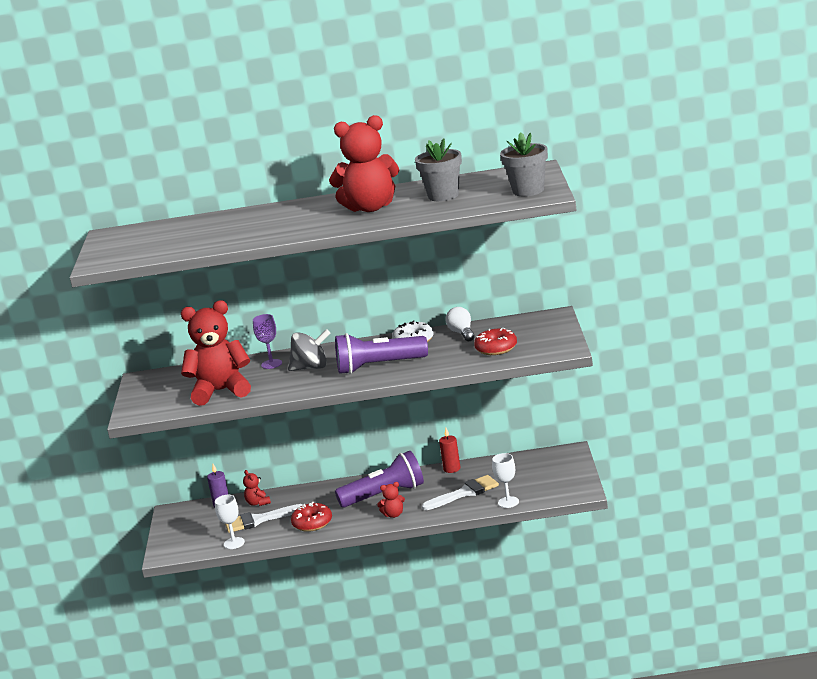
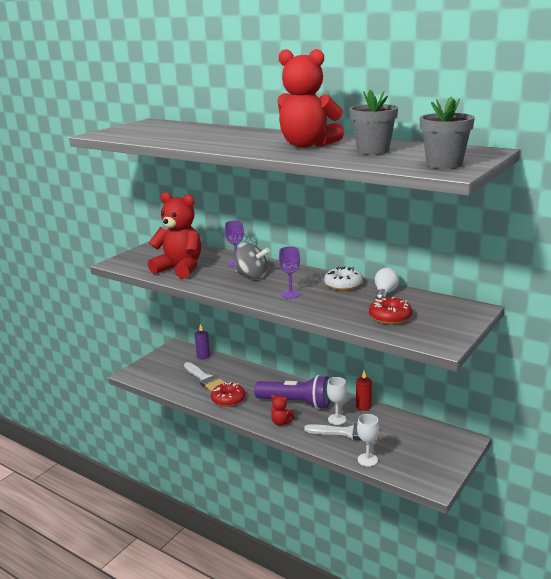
camera: 35 degrees right, 0 degrees up
(234, 543) = (171, 388): white goblet -> white goblet (337, 419)
(258, 503) = (221, 366): red teddy bear -> none
(259, 520) = (205, 379): white brush -> white brush turned 150 degrees counterclockwise
(378, 366) = (290, 294): purple flashlight -> purple goblet

